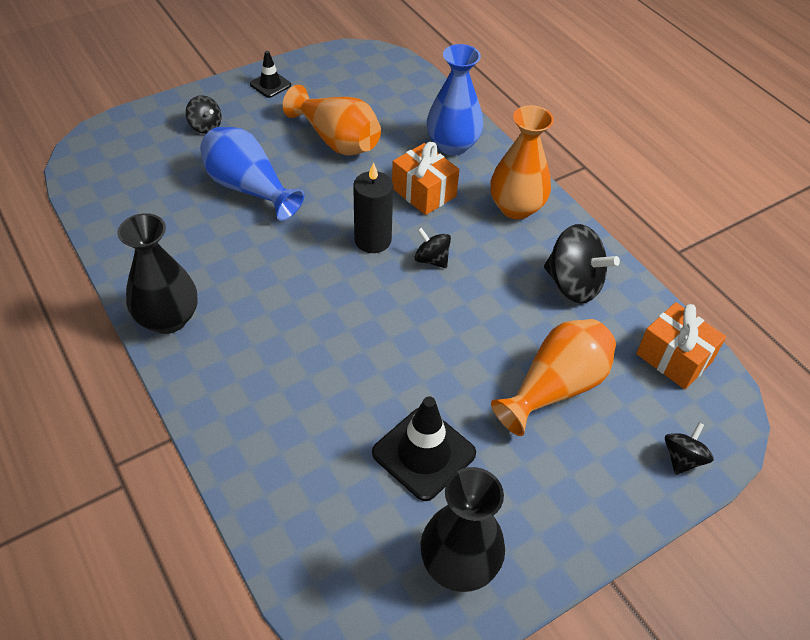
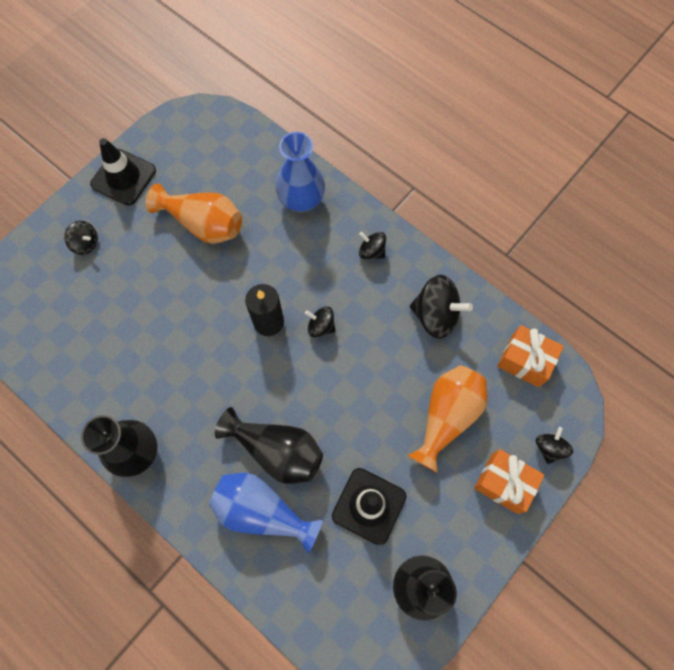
camera: 15 degrees left, 20 degrees up
(249, 188) = (149, 300): blue vase -> blue vase (262, 511)
(270, 85) = (123, 177): black traffic cone -> black traffic cone, size x1.76
(332, 364) = (277, 451): none -> black vase
(424, 192) = (293, 258): orange gift -> orange gift (504, 483)
(516, 207) = (371, 251): orange vase -> black spinning top

